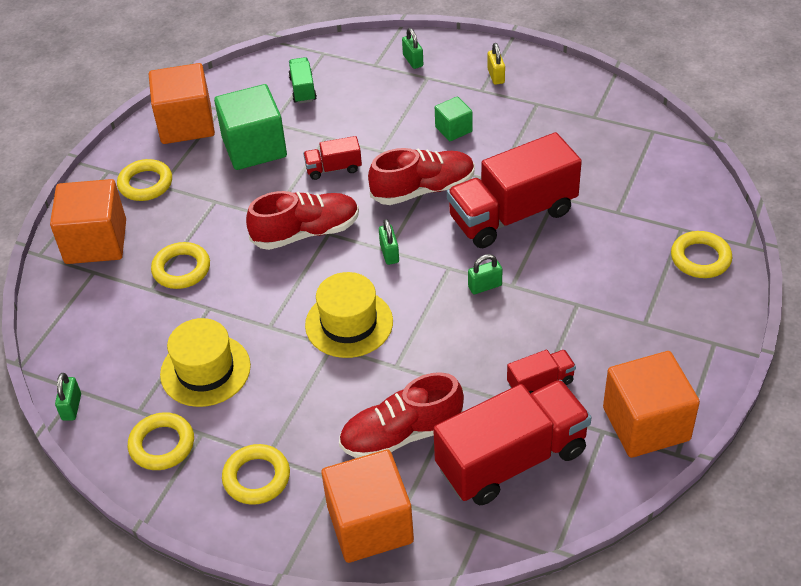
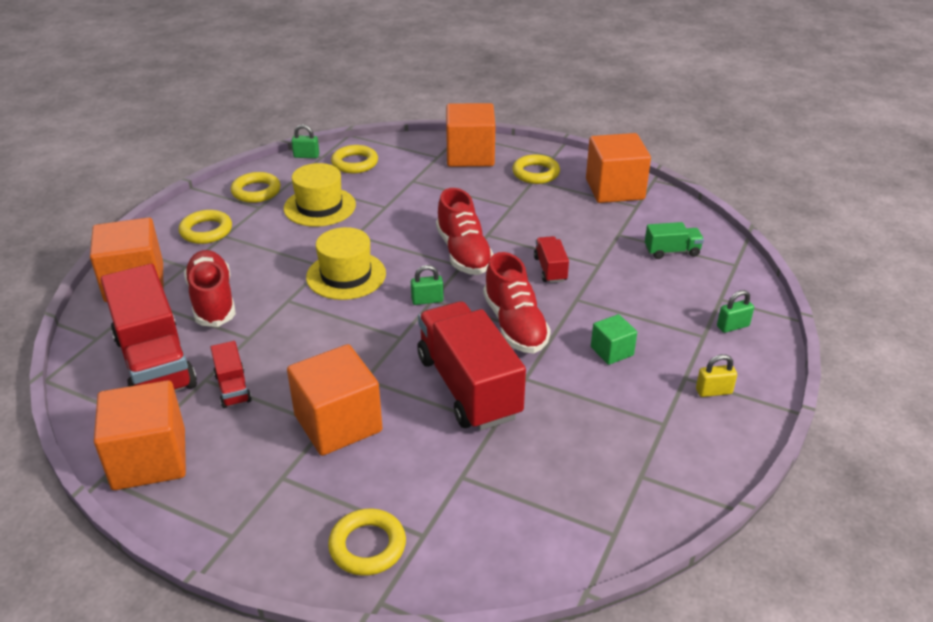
camera: 90 degrees right, 10 degrees down
(181, 269) = (431, 193): yellow ring -> yellow ring (355, 163)
(254, 147) = (582, 225): green cube -> none
(485, 286) = (369, 359): green padlock -> none
(573, 296) = (338, 423): none -> orange cube

